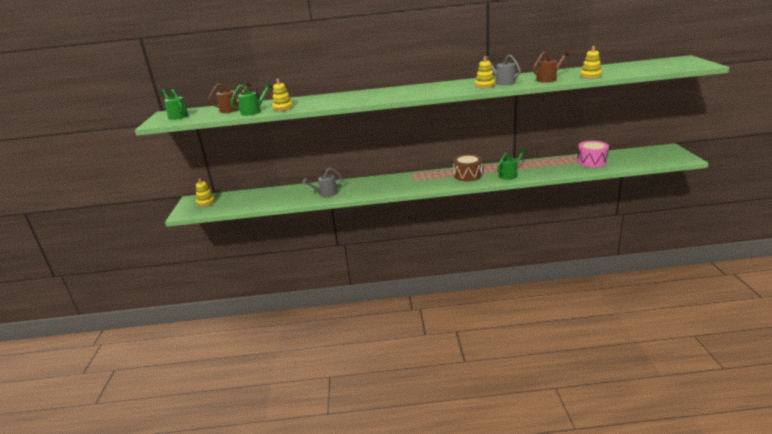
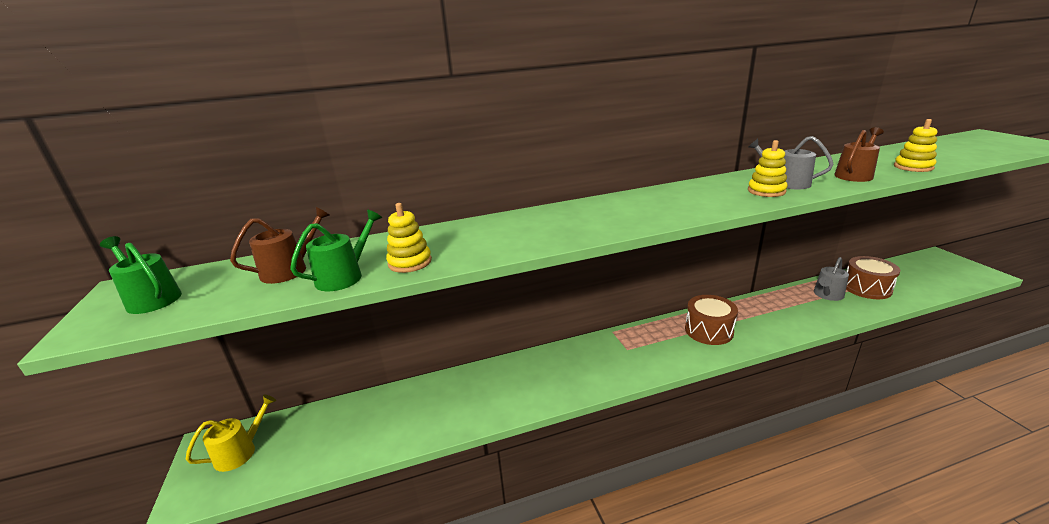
camera: 15 degrees left, 0 degrees up
(206, 202) = (240, 452): yellow stacking toy -> yellow watering can
(326, 193) = (487, 399): grey watering can -> grey watering can (827, 295)
(510, 175) = (774, 325): green watering can -> none
(591, 161) = (866, 288): pink drum -> brown drum

